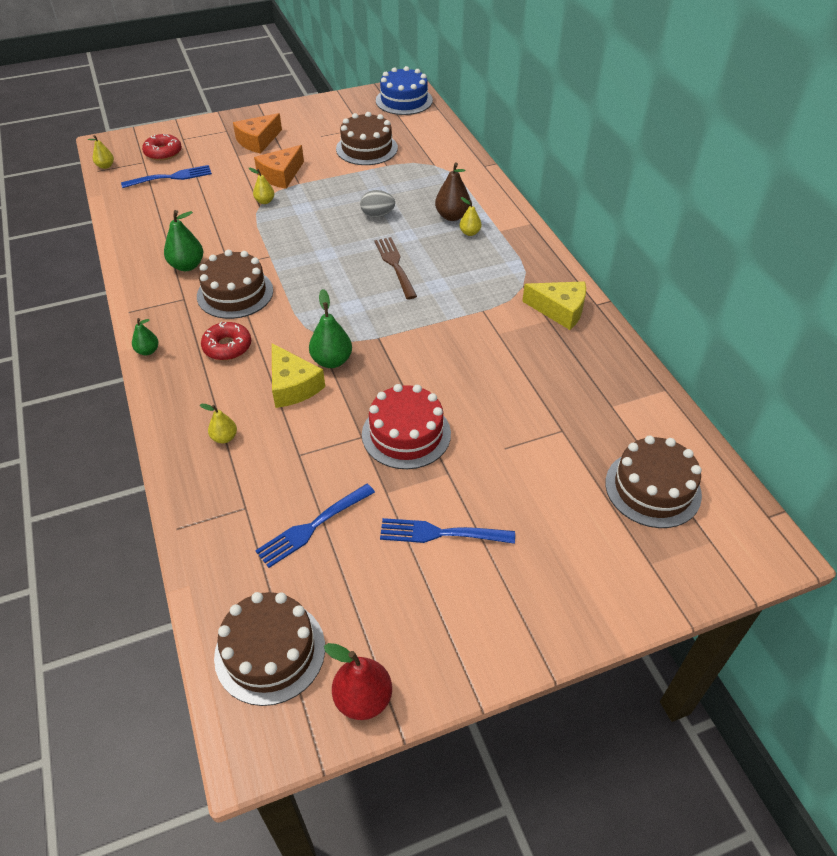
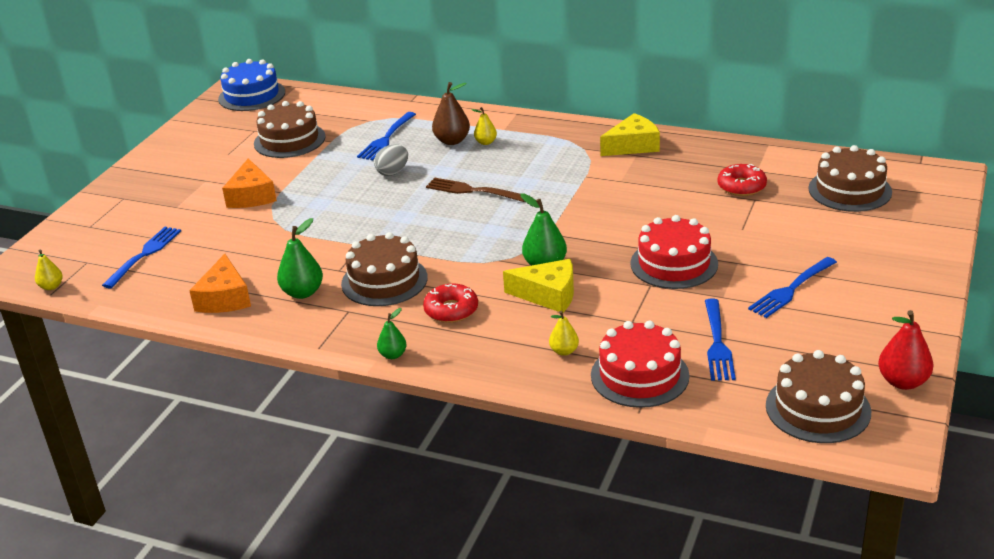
camera: 45 degrees left, 15 degrees down
(163, 153) = (93, 245): red donut -> red donut (741, 186)
(227, 501) = (639, 375): none -> red cake
(258, 141) = (174, 188): orange cheese -> orange cheese (224, 298)
(265, 201) = (276, 218): yellow pear -> none
(419, 185) = (386, 138): none -> blue fork

